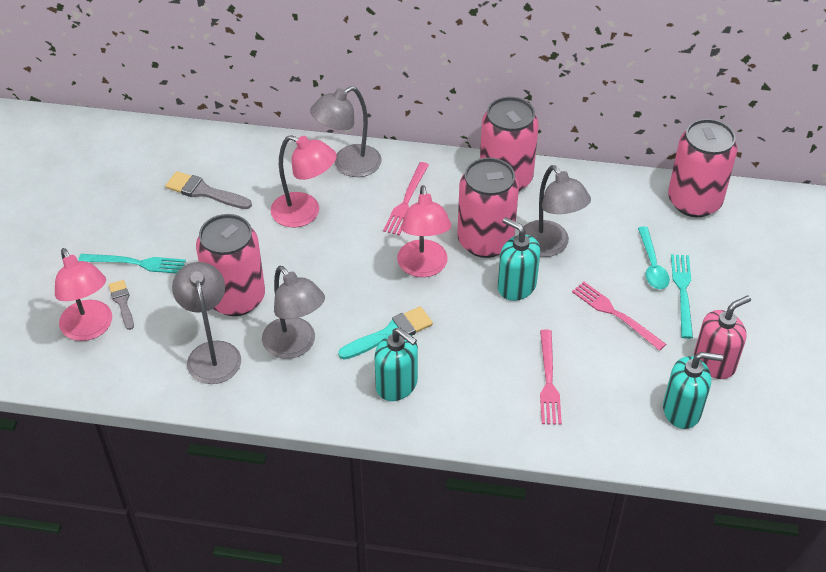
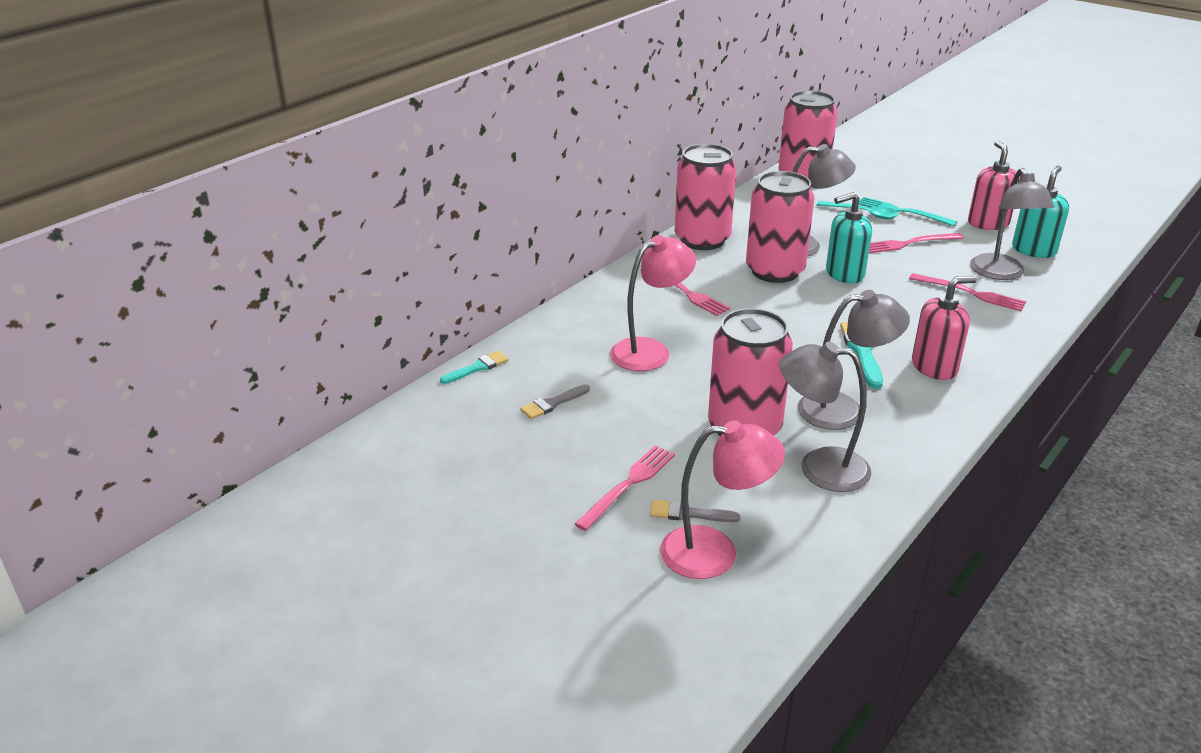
camera: 60 degrees left, 15 degrees down
(136, 263) = (628, 485): turquoise fork -> pink fork
(204, 192) = (552, 403): grey brush -> grey brush, size x0.65
(223, 138) = (477, 367): none -> turquoise brush
(348, 165) = (603, 307): grey lamp -> grey lamp (1001, 273)
(397, 385) = (934, 367): turquoise soap dispenser -> pink soap dispenser
(423, 267) = (785, 309): pink lamp -> none

